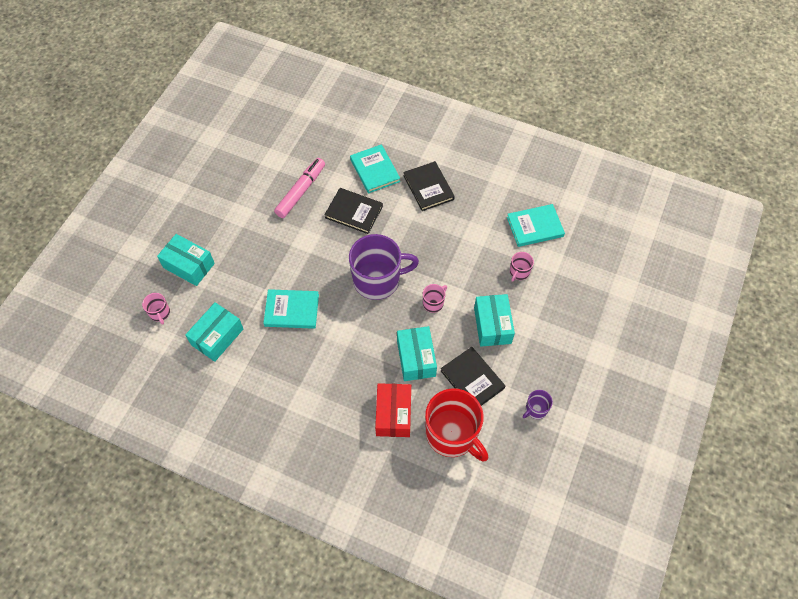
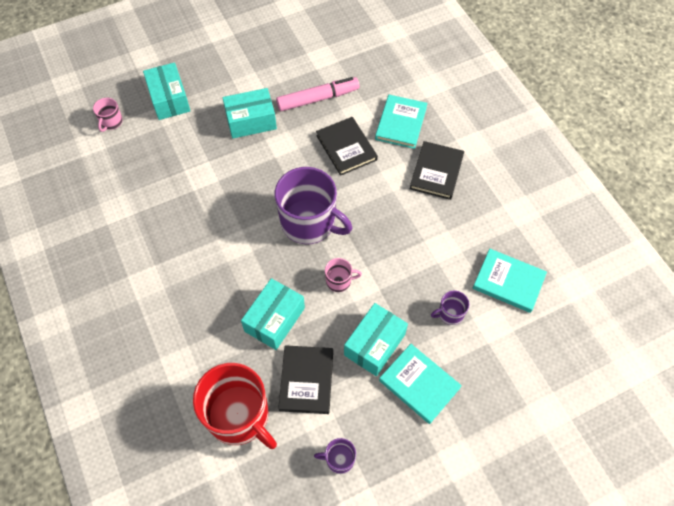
camera: 40 degrees right, 0 degrees up
(217, 337) = (133, 173): turquoise box -> turquoise box (251, 121)
(292, 310) = (212, 195): turquoise book -> turquoise book (419, 384)
(393, 414) = (206, 354): red box -> none
(452, 434) = (239, 416): red mug -> red mug turned 45 degrees counterclockwise
(519, 272) = (450, 314): pink mug -> purple mug

